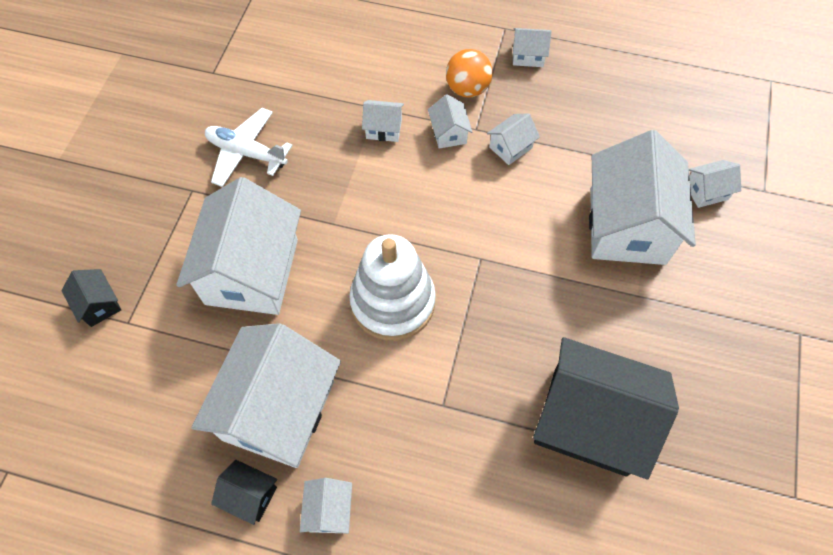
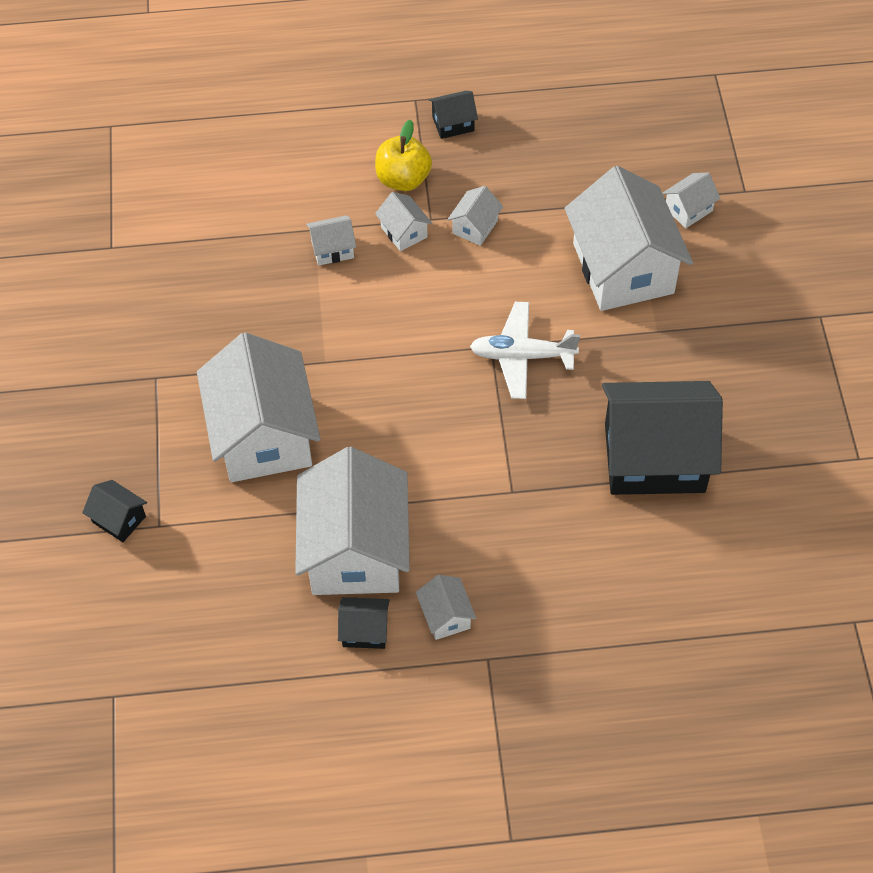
camera: 20 degrees left, 5 degrees down
(246, 153) = (195, 321): white plane -> white plane (522, 356)
(393, 302) = (421, 416): white stacking toy -> none
(467, 89) = (403, 179): orange ball -> yellow apple
(528, 56) = (453, 124): white house -> black house

